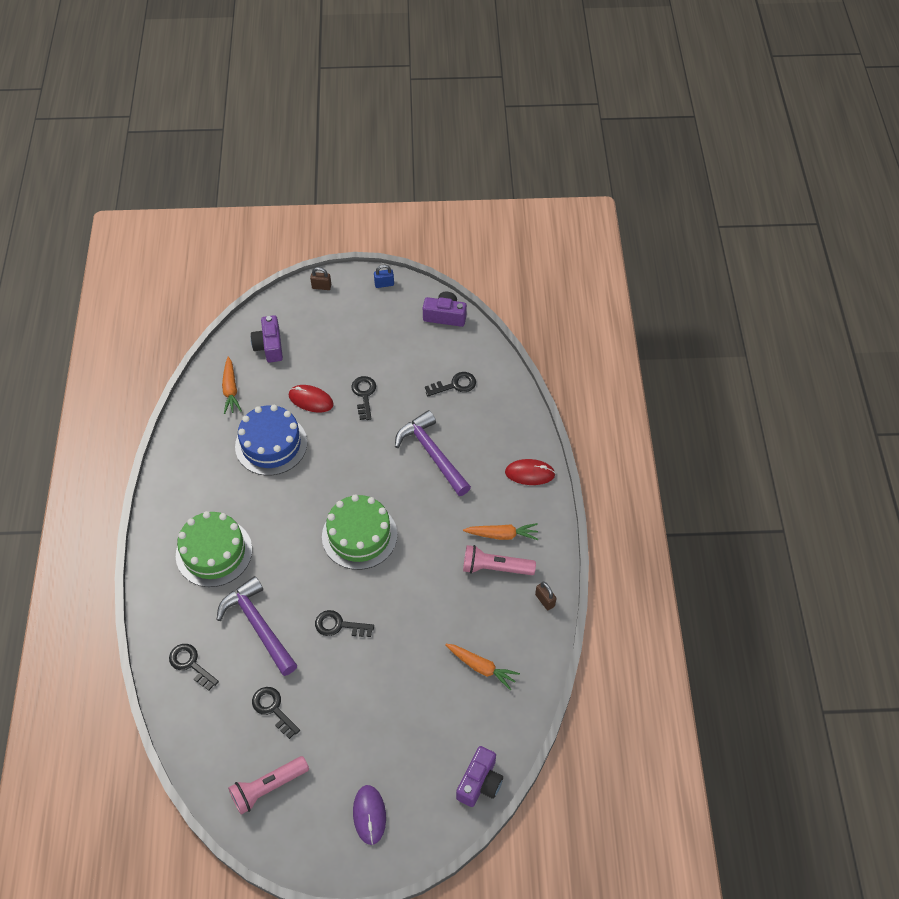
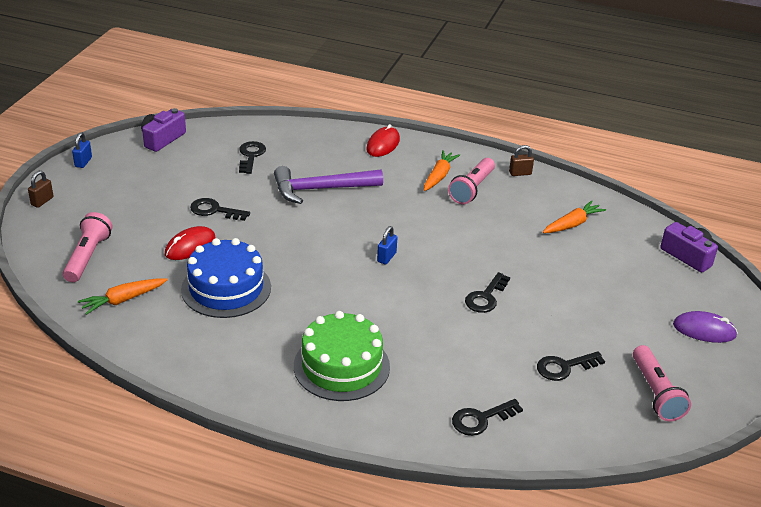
camera: 70 degrees left, 20 degrees down
(230, 390) = (123, 300): orange carrot -> orange carrot turned 135 degrees clockwise
(258, 625) = (457, 354): purple hammer -> none
(269, 346) = (88, 257): purple camera -> pink flashlight
(359, 535) = (386, 257): green cake -> blue padlock

